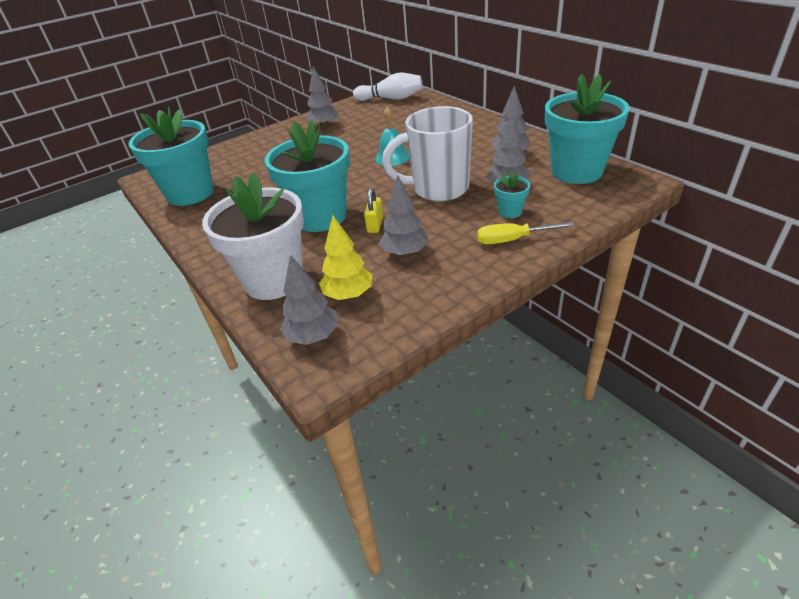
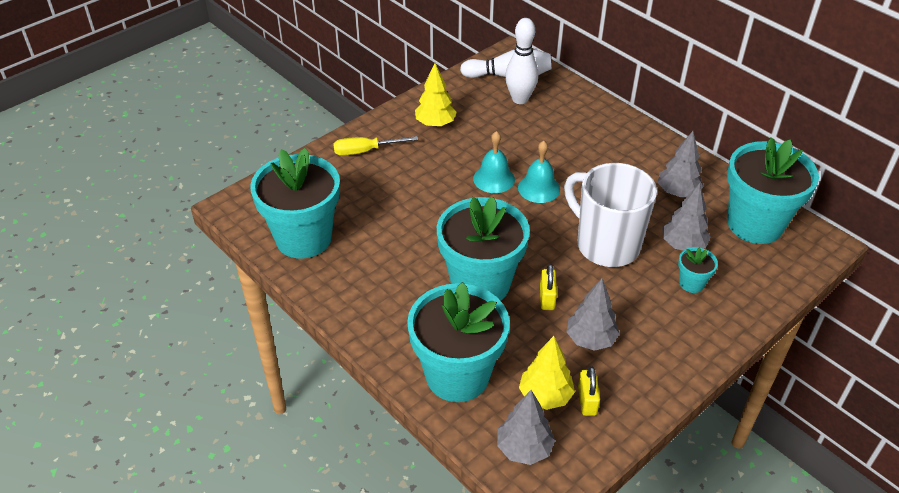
camera: 10 degrees left, 5 degrees up
(274, 280) = (457, 375): white flower pot -> turquoise flower pot
(324, 126) = (435, 124): grey tree -> yellow tree
(357, 153) = (494, 179): none -> turquoise bell
(387, 298) = (587, 401): none -> yellow padlock
(395, 110) = (520, 99): none -> white bowling pin
(438, 189) = (606, 245): white mug -> white mug turned 60 degrees clockwise
(513, 240) = (701, 324): yellow screwdriver -> yellow screwdriver (365, 151)

